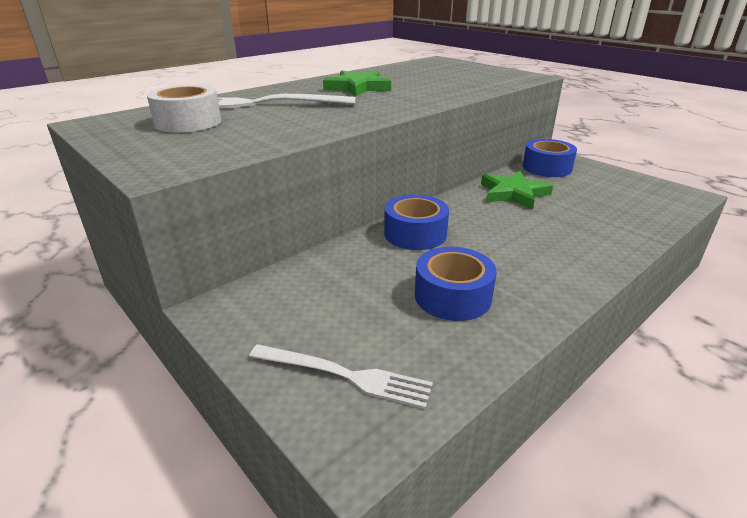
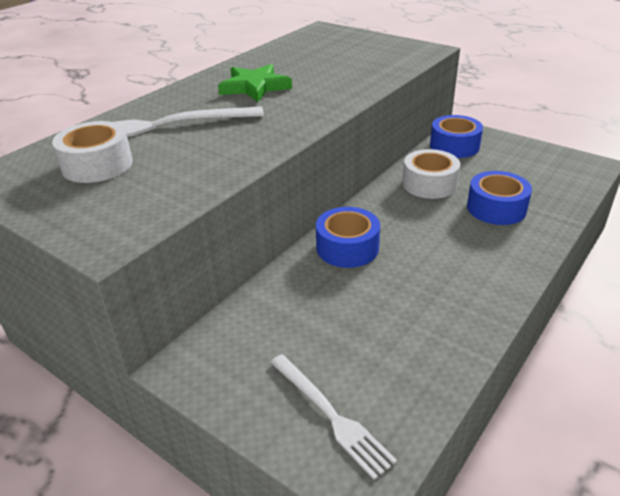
camera: 10 degrees left, 5 degrees up
(344, 375) = (330, 415): white fork -> white fork turned 45 degrees clockwise
(452, 296) = (403, 315): blue tape -> blue tape (496, 208)
(513, 193) = (429, 184): green star -> white tape

